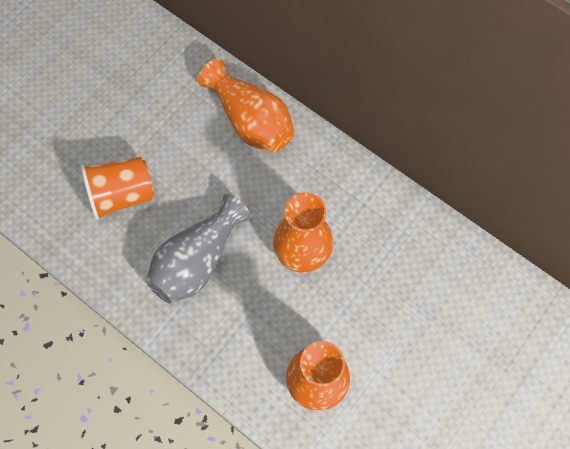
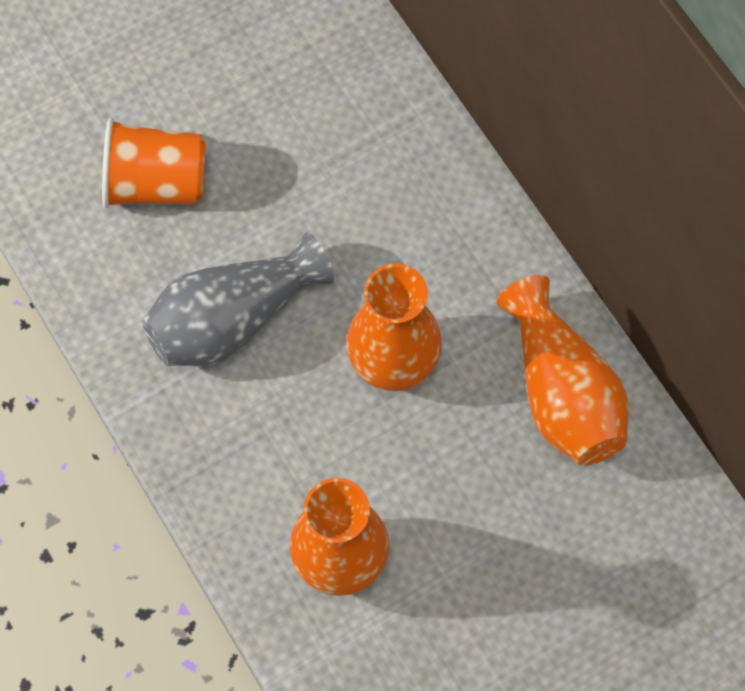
camera: 20 degrees right, 0 degrees up
(250, 120) = (392, 133): orange vase -> orange vase (561, 391)

